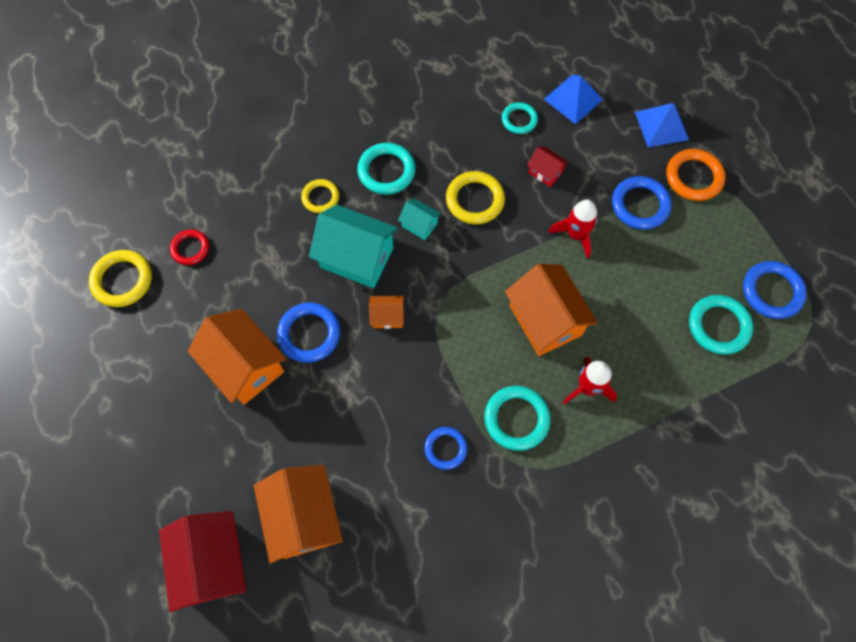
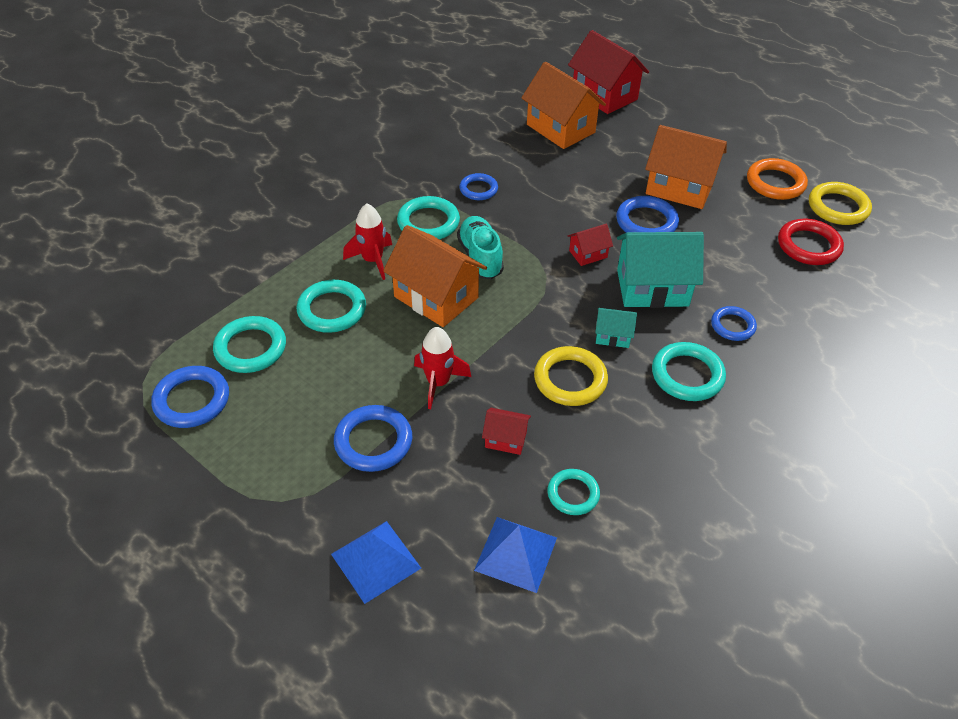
camera: 155 degrees right, 20 degrees down
(190, 248) = (808, 246): red ring -> red ring, size x1.55
(320, 197) = (732, 326): yellow ring -> blue ring
(387, 316) = (588, 254): orange house -> red house
(486, 351) = (480, 257): none -> turquoise shoe
(640, 341) = (332, 310): none -> turquoise ring
(693, 177) = (312, 501): orange ring -> orange ring (775, 183)

